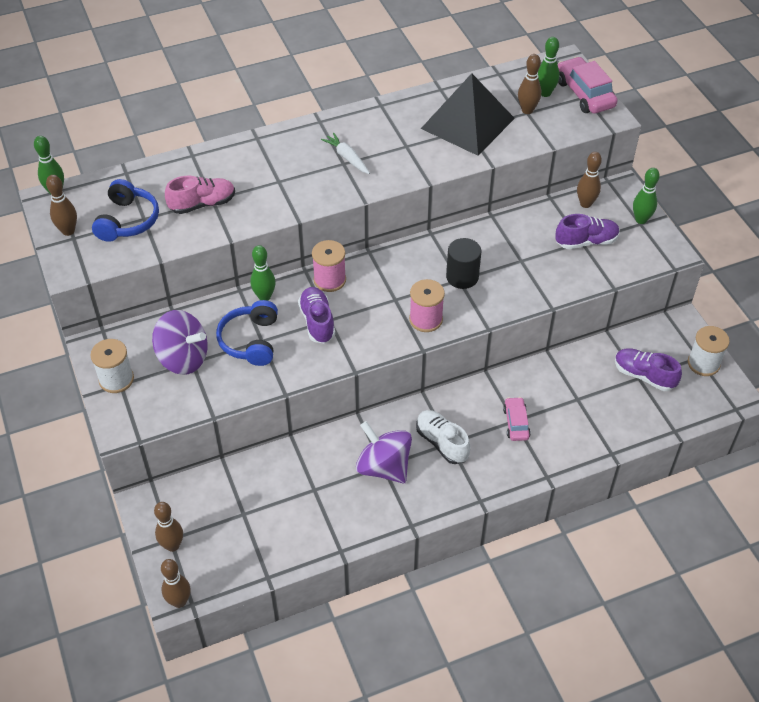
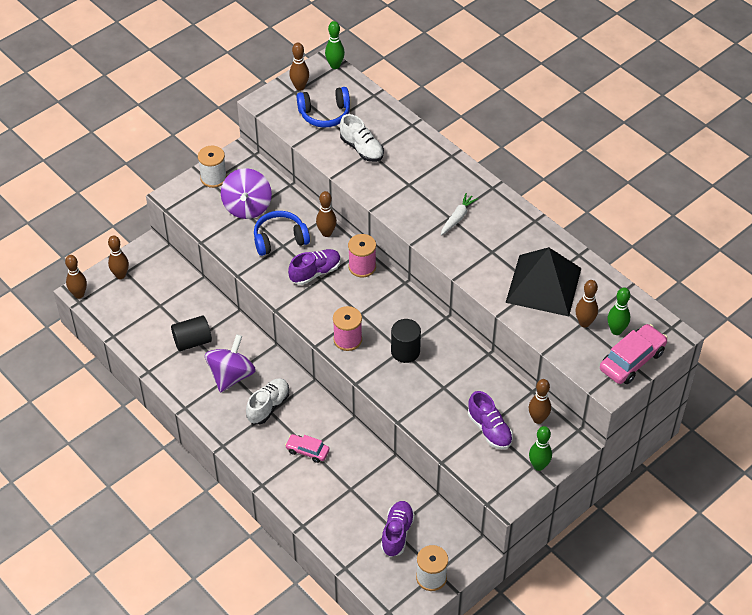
camera: 70 degrees right, 0 degrees up
(202, 204) = (362, 149): pink shoe -> white shoe
(264, 297) = (326, 233): green bowling pin -> brown bowling pin
(316, 493) = (192, 341): none -> black cylinder
(516, 423) = (307, 451): pink car -> pink car turned 135 degrees counterclockwise

